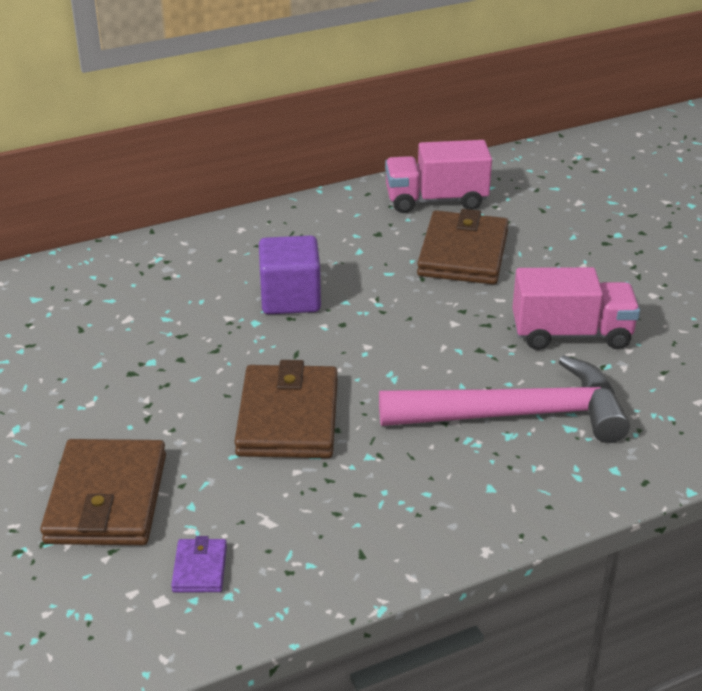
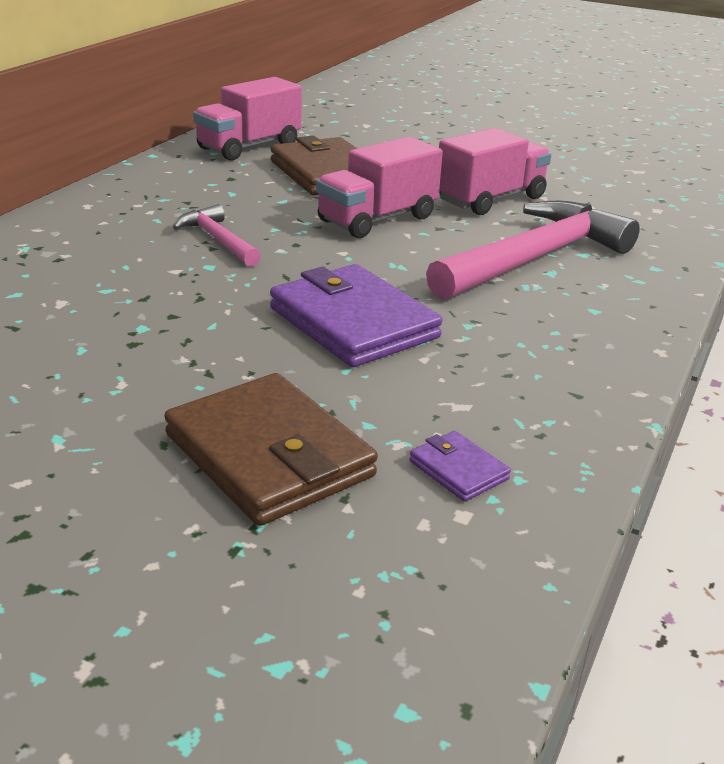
camera: 40 degrees left, 5 degrees down
(288, 418) = (353, 323): brown wallet -> purple wallet
(290, 298) = (218, 240): purple cube -> pink hammer
(438, 321) = (377, 219): none -> pink truck

